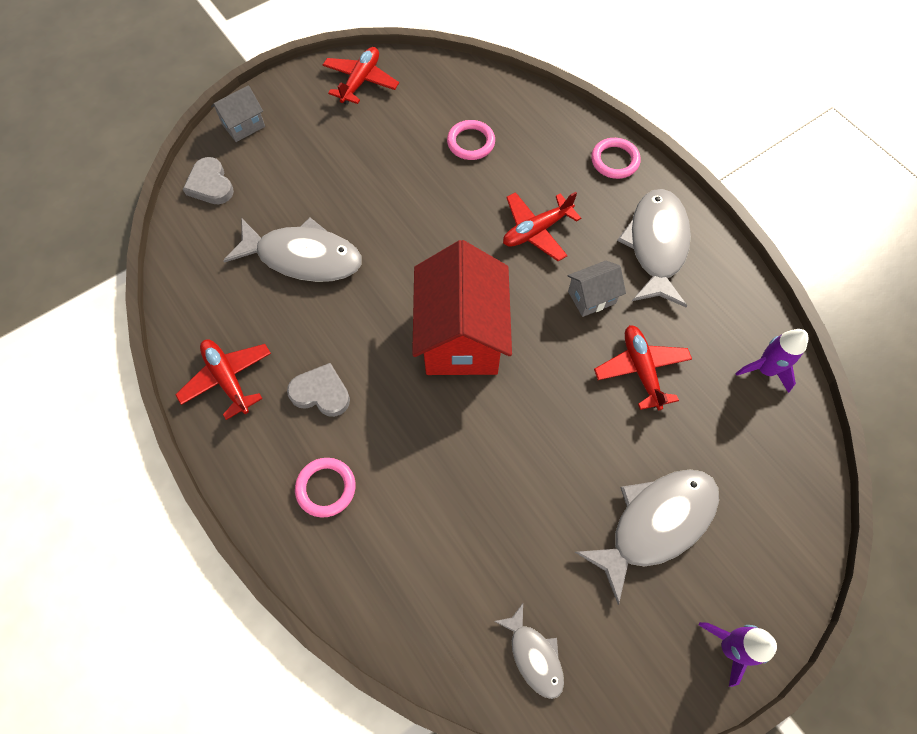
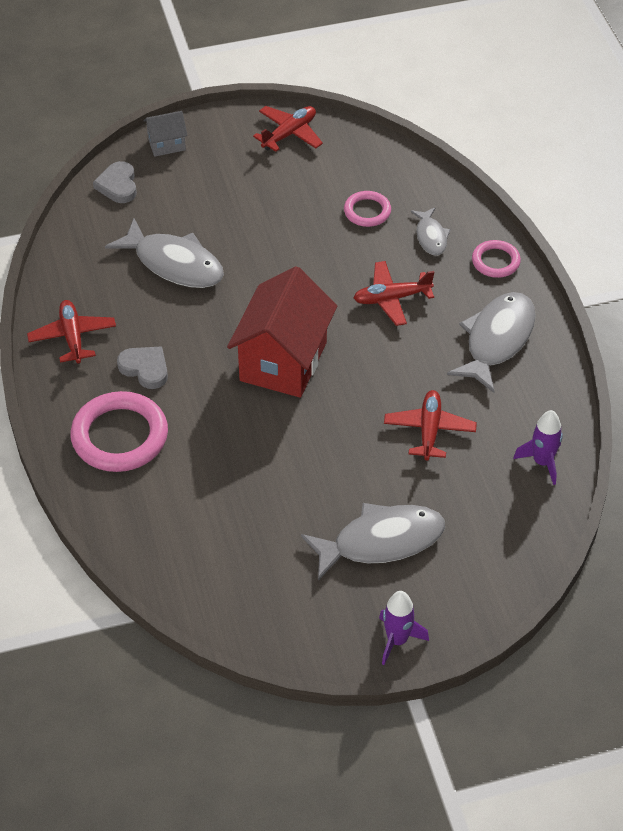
camera: 20 degrees right, 15 degrees down
(326, 488) = (120, 436): pink ring -> pink ring, size x1.84
(534, 656) = (234, 596): grey fish -> grey fish (431, 237)
(591, 297) = (414, 364): grey house -> none

